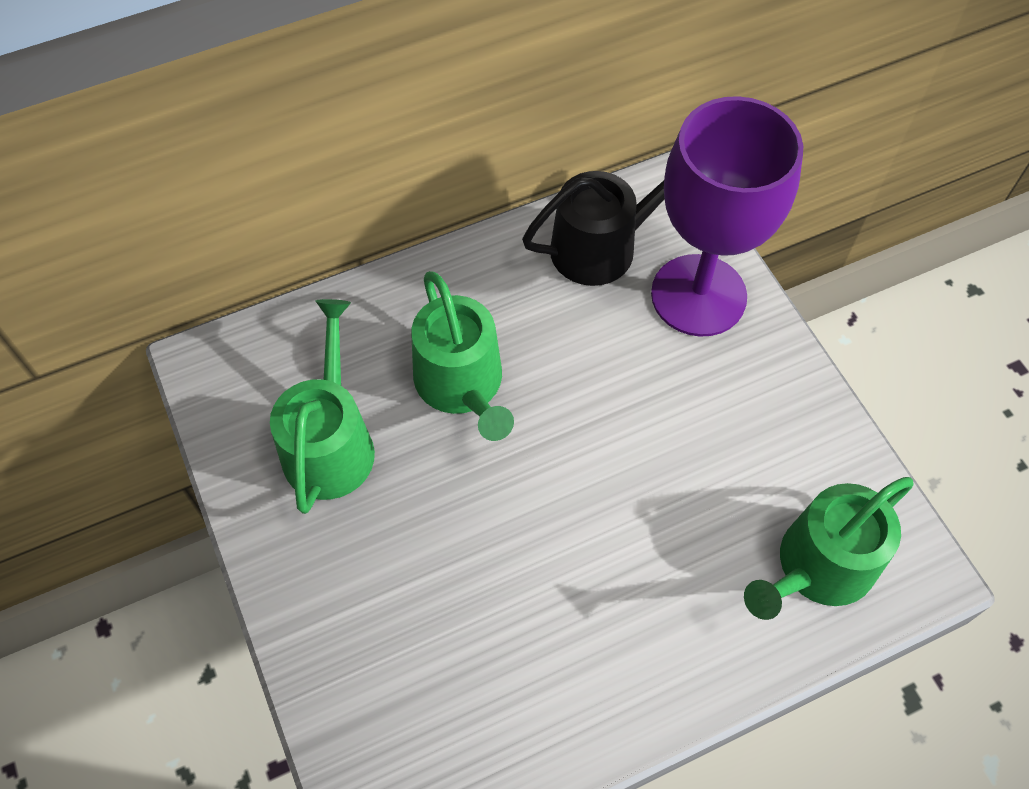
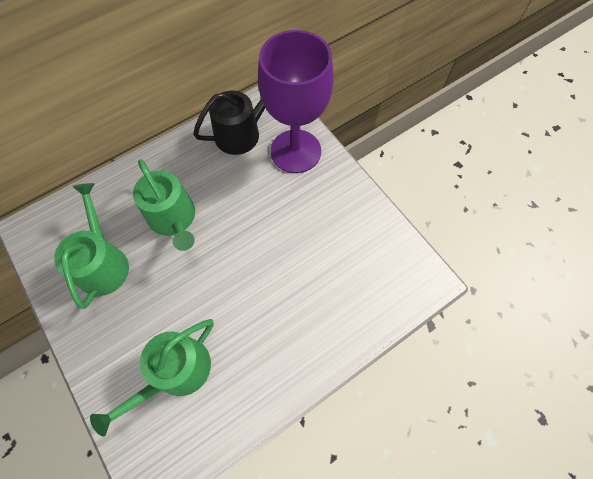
camera: 10 degrees left, 5 degrees up
(818, 567) = (375, 287): green watering can -> green watering can (176, 372)

